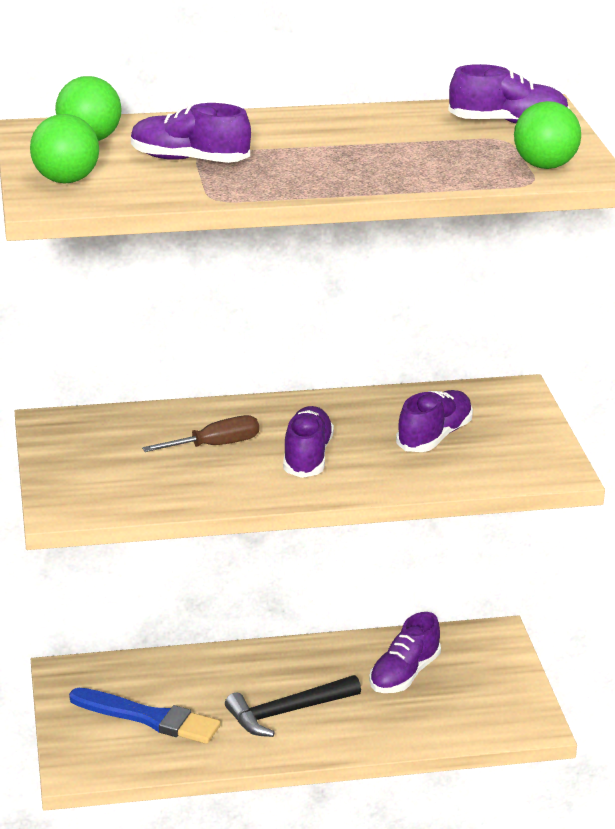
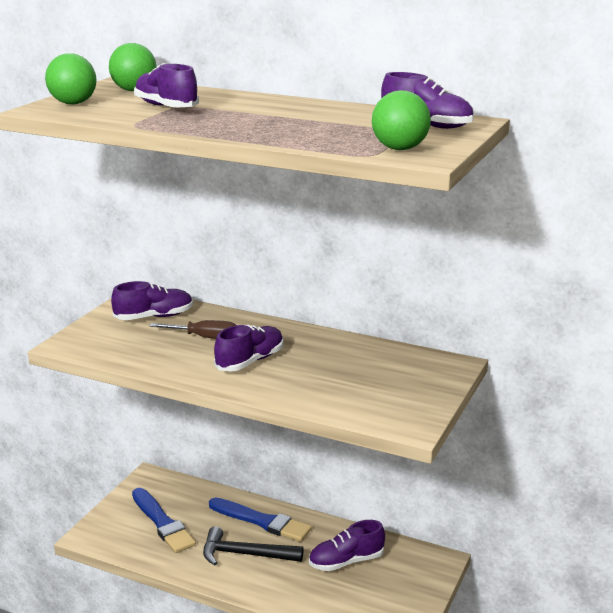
camera: 35 degrees right, 5 degrees down
(264, 669) = (262, 521): none -> blue brush
(434, 437) = (352, 375): purple shoe -> purple shoe (154, 317)

